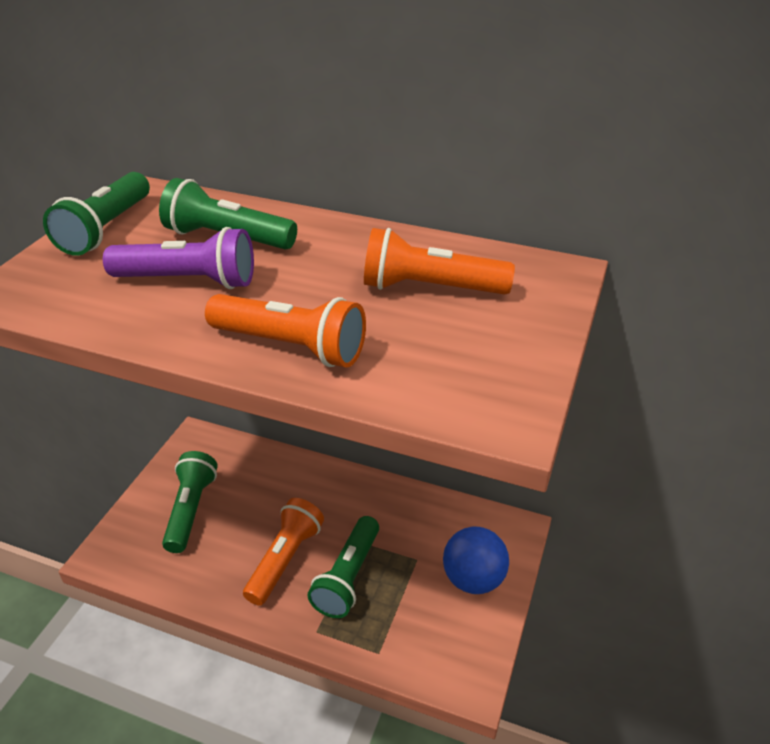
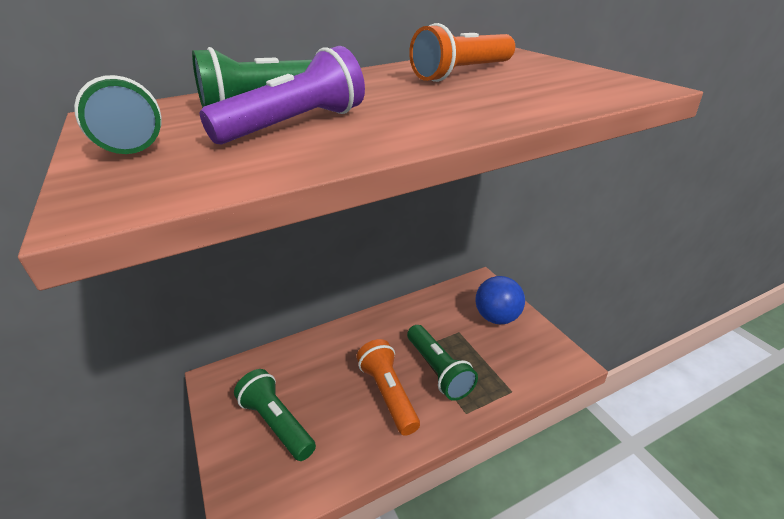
camera: 45 degrees left, 5 degrees down
(291, 347) = (463, 115): orange flashlight -> none

